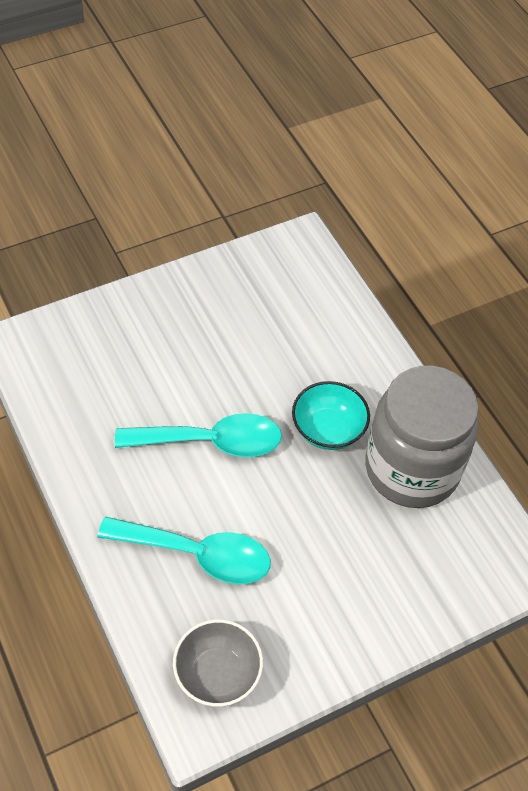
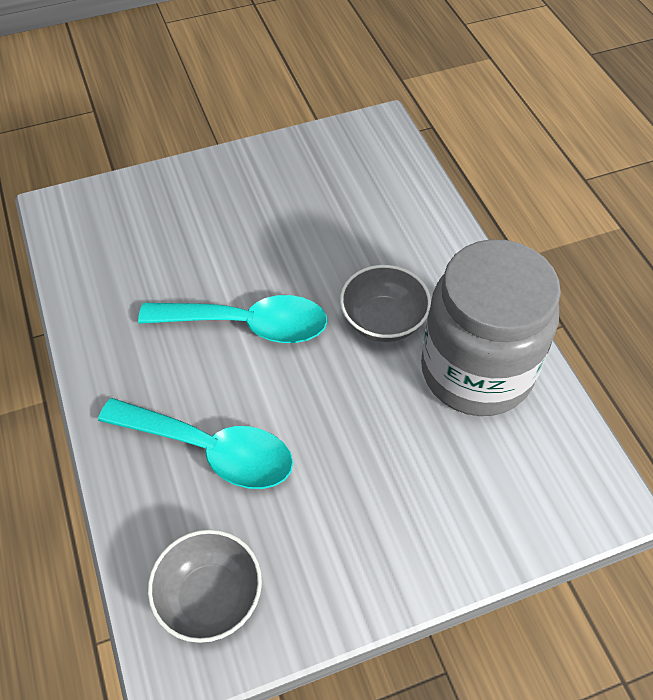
camera: 10 degrees right, 0 degrees up
(328, 429) = (383, 321): turquoise bowl -> grey bowl

